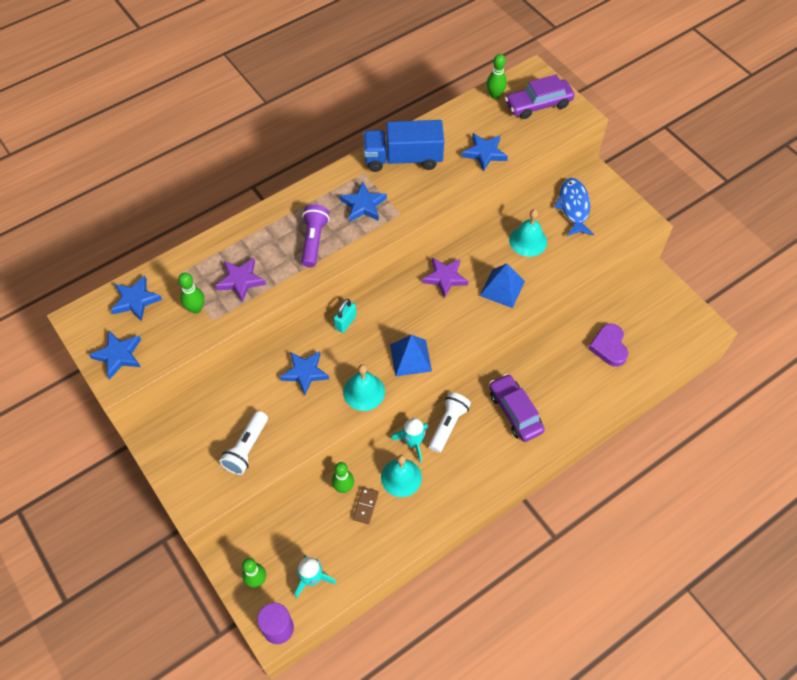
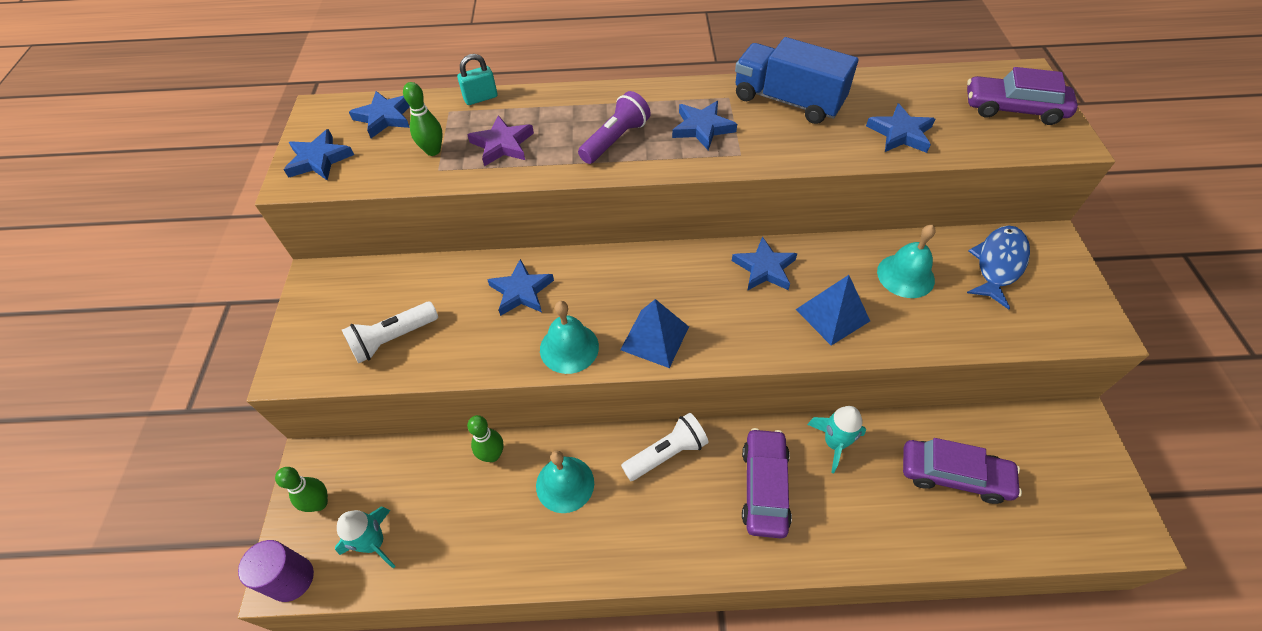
camera: 35 degrees right, 5 degrees down
(345, 322) = (609, 260): turquoise padlock -> turquoise padlock (480, 98)
(365, 506) = (499, 493): brown domino -> none
(413, 442) = (609, 450): turquoise rocket -> turquoise rocket (834, 443)
(445, 278) = (764, 268): purple star -> blue star
(495, 95) = (957, 79): green bowling pin -> none
(609, 347) = (953, 475): purple heart -> purple car

